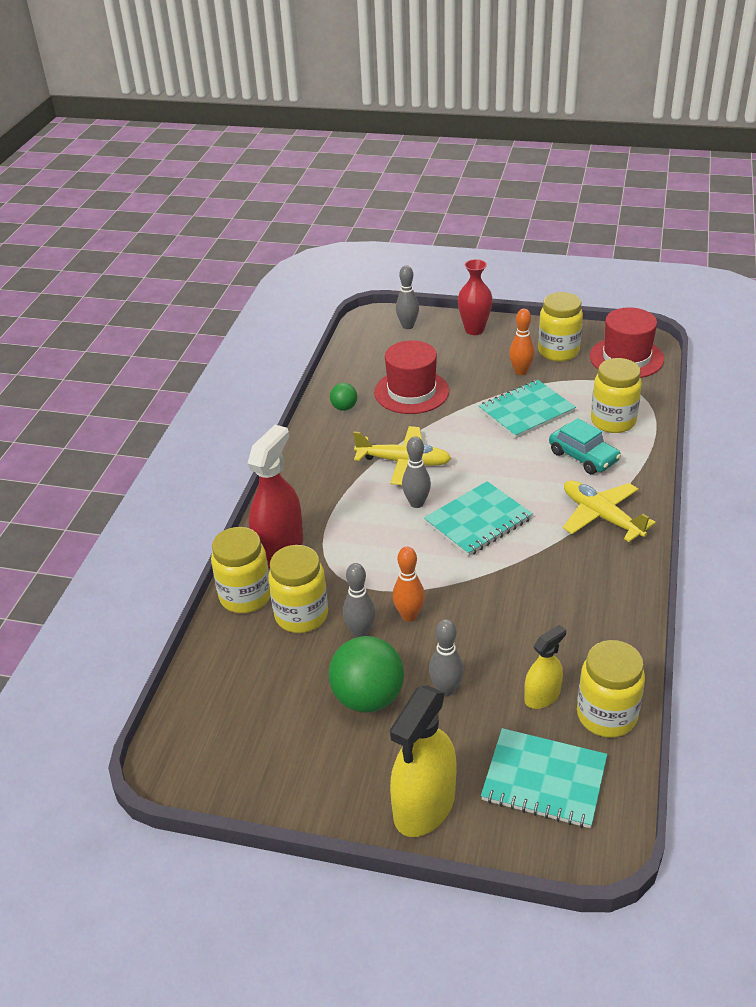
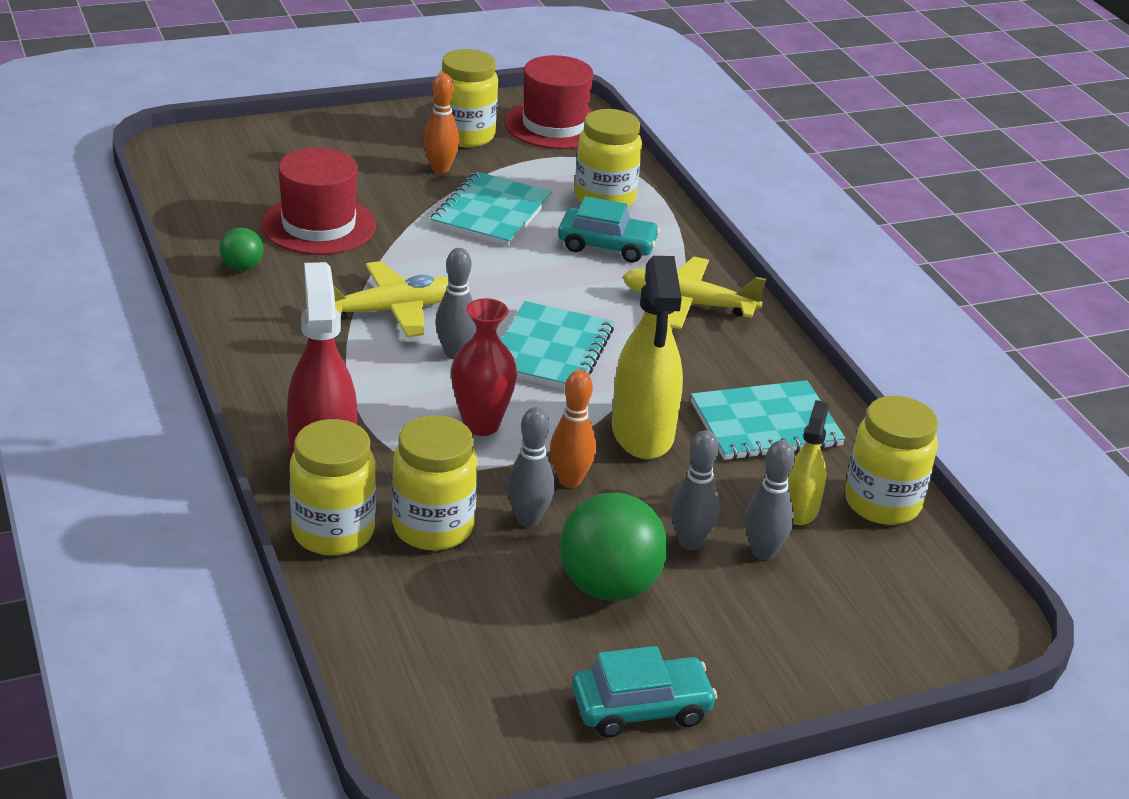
camera: 40 degrees left, 5 degrees down
(313, 788) = (641, 707): none -> turquoise car
(407, 326) = (233, 147): grey bowling pin -> grey bowling pin (763, 552)
(424, 805) = (783, 670): yellow spray bottle -> yellow spray bottle (642, 433)
(474, 330) = (331, 132): red vase -> red vase (481, 425)
(544, 780) = (880, 590): turquoise notebook -> turquoise notebook (765, 424)

